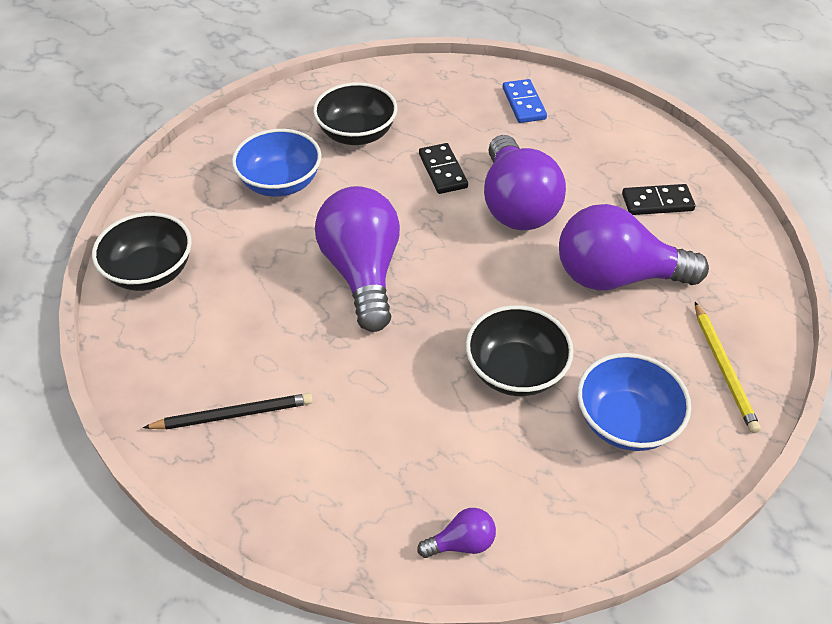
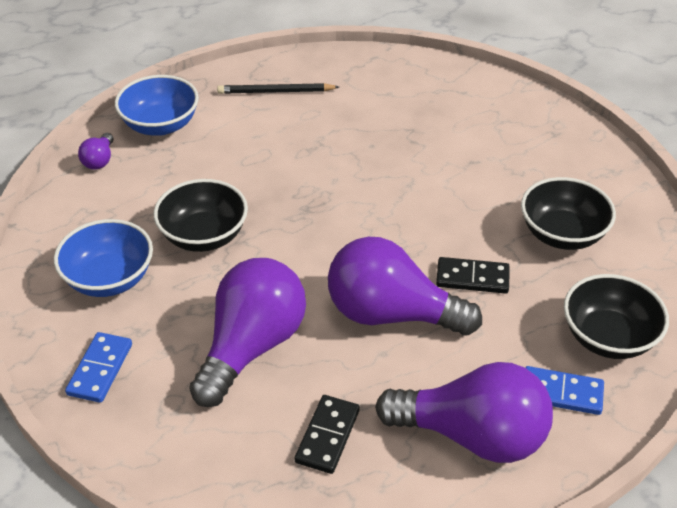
camera: 115 degrees right, 5 degrees down
(150, 272) = (437, 80): black bowl -> black bowl (608, 337)
(233, 414) = (276, 92): black pencil -> black pencil turned 75 degrees clockwise
(280, 183) = (509, 166): blue bowl -> blue bowl (160, 125)
(362, 272) = (367, 184): purple light bulb -> purple light bulb (473, 435)
(724, 369) = (100, 369): yellow pencil -> blue domino

